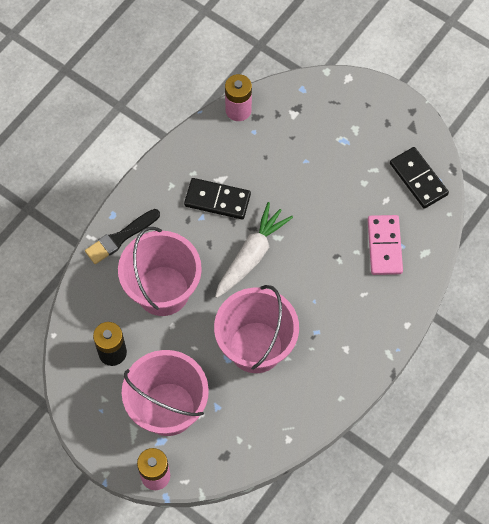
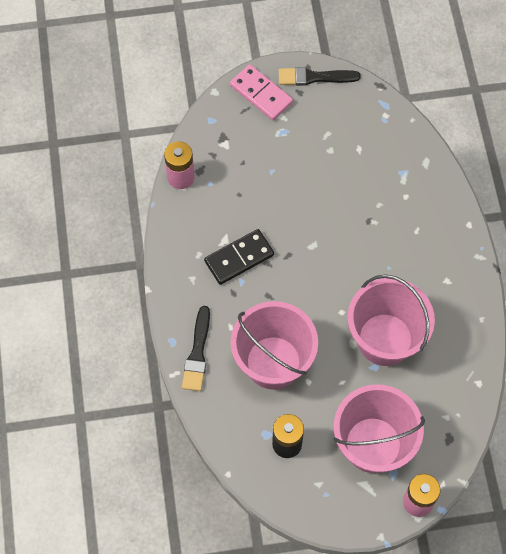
camera: 45 degrees left, 0 degrees up
(251, 255) = (308, 275): white carrot -> none
(384, 246) = (394, 183): pink domino -> pink domino (261, 94)
(410, 122) = (314, 77): none -> black brush
(418, 179) = (365, 114): black domino -> none

